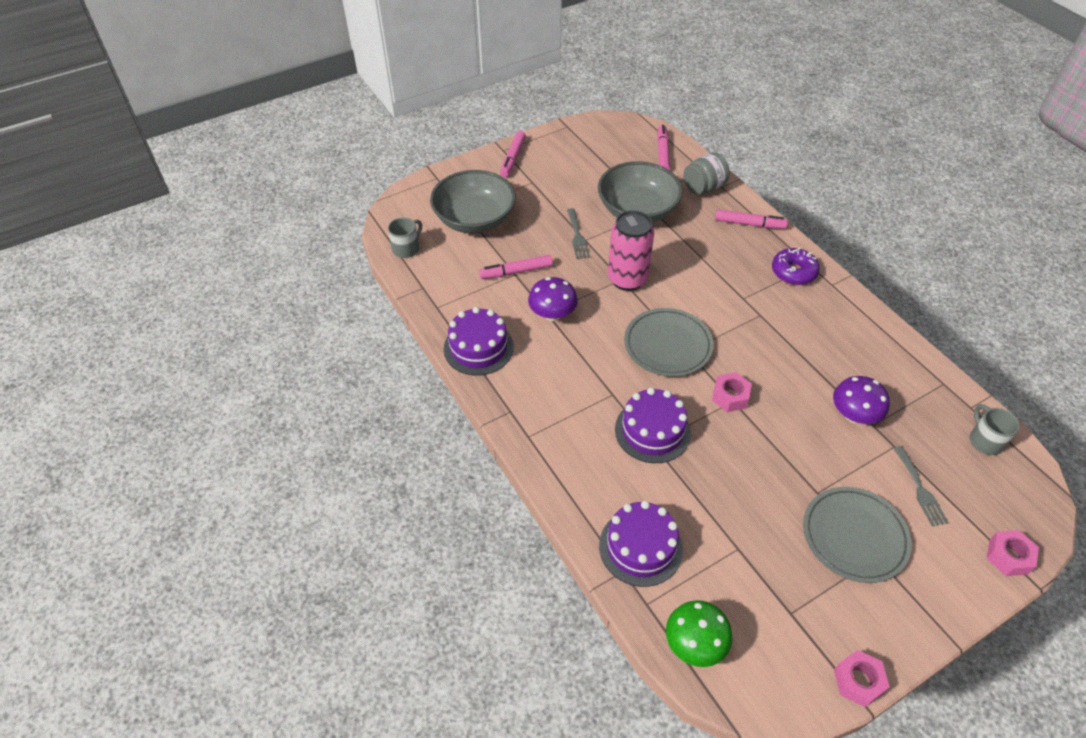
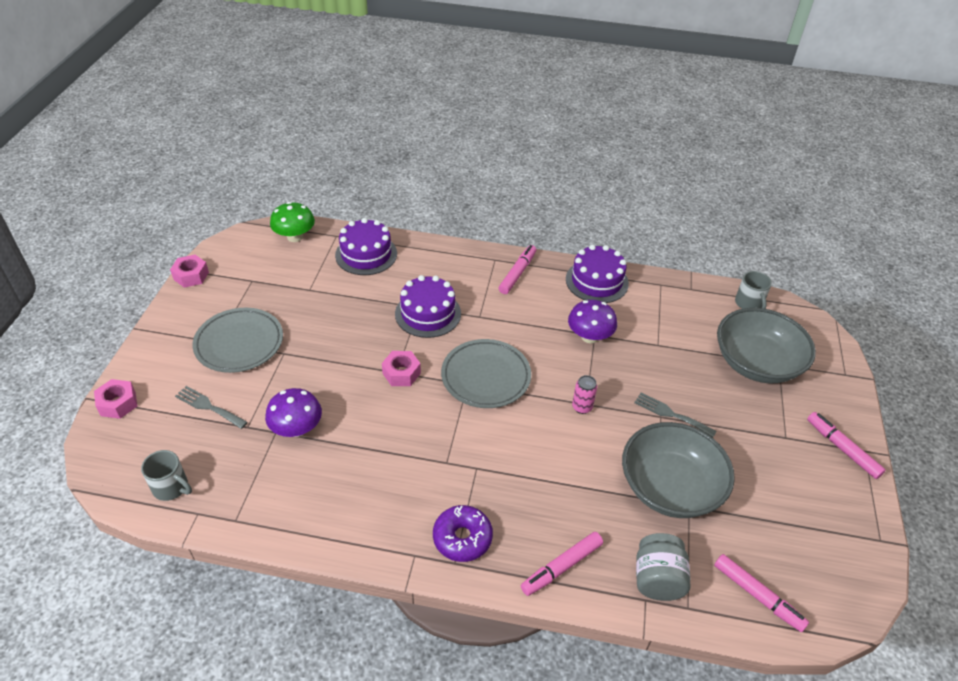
camera: 130 degrees right, 5 degrees down
(516, 271) = (660, 347): pink marker -> pink marker (517, 273)
(627, 279) = (582, 407): pink can -> pink can, size x0.47

